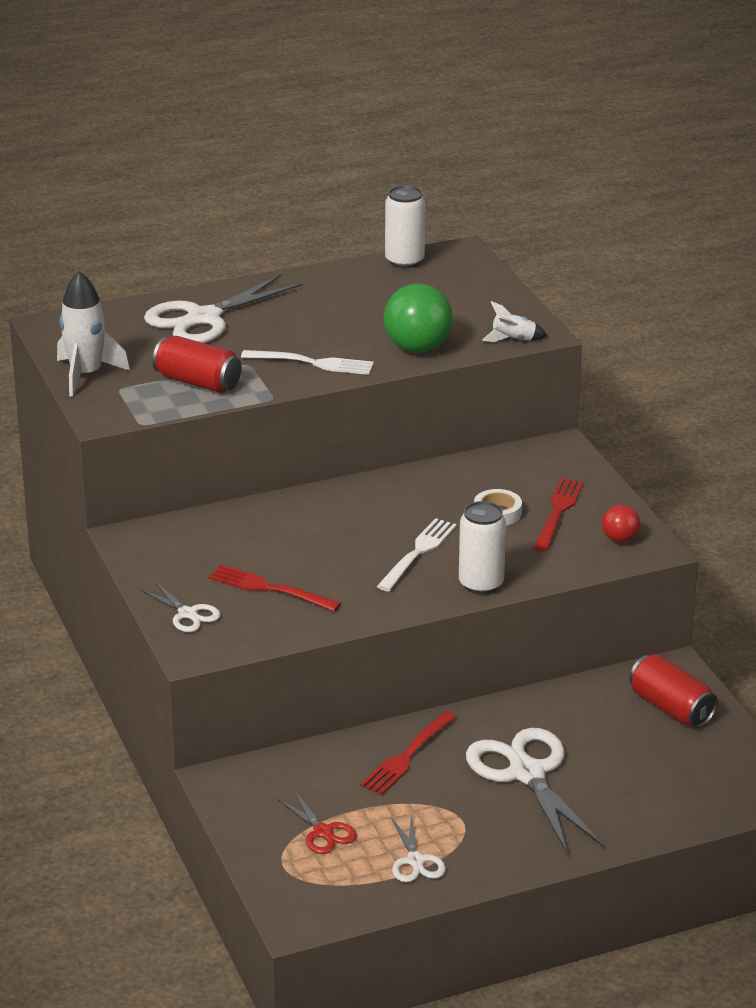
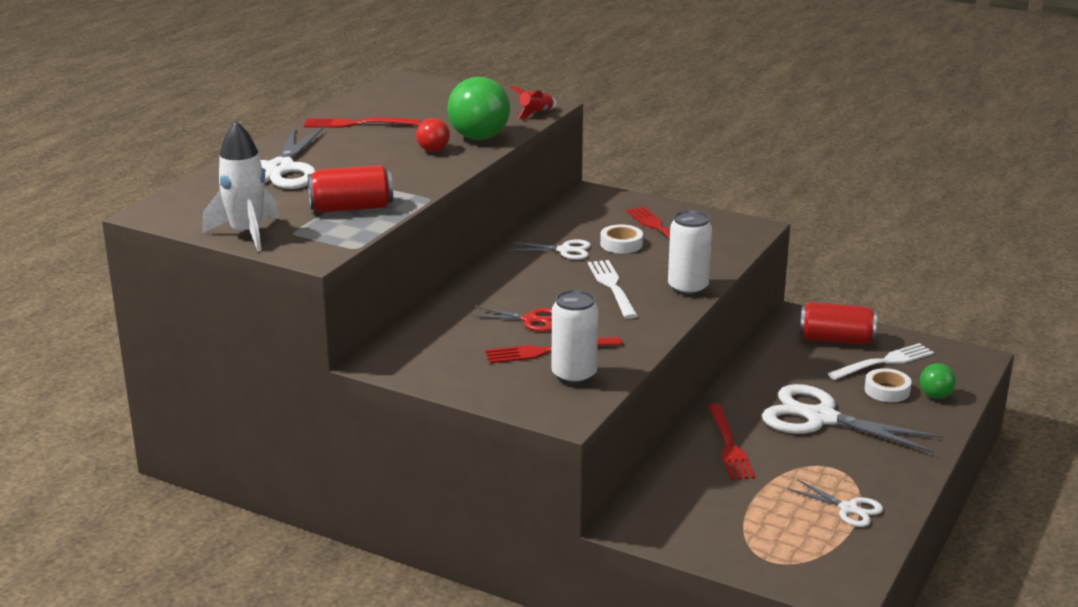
camera: 40 degrees left, 5 degrees down
(187, 614) = (516, 393): white scissors -> white scissors (565, 250)
(312, 363) = (419, 169): white fork -> white fork (884, 362)
(323, 832) = (758, 523): red scissors -> red scissors (530, 320)
(340, 291) = (357, 124): none -> red fork
(404, 261) = (372, 95): white can -> white can (574, 375)
(513, 340) = (535, 113): white rocket -> red rocket
(619, 539) = (724, 229): red ball -> red ball (433, 150)
(633, 779) = (887, 390): none -> white tape
(670, 808) = (935, 396): none -> green ball

